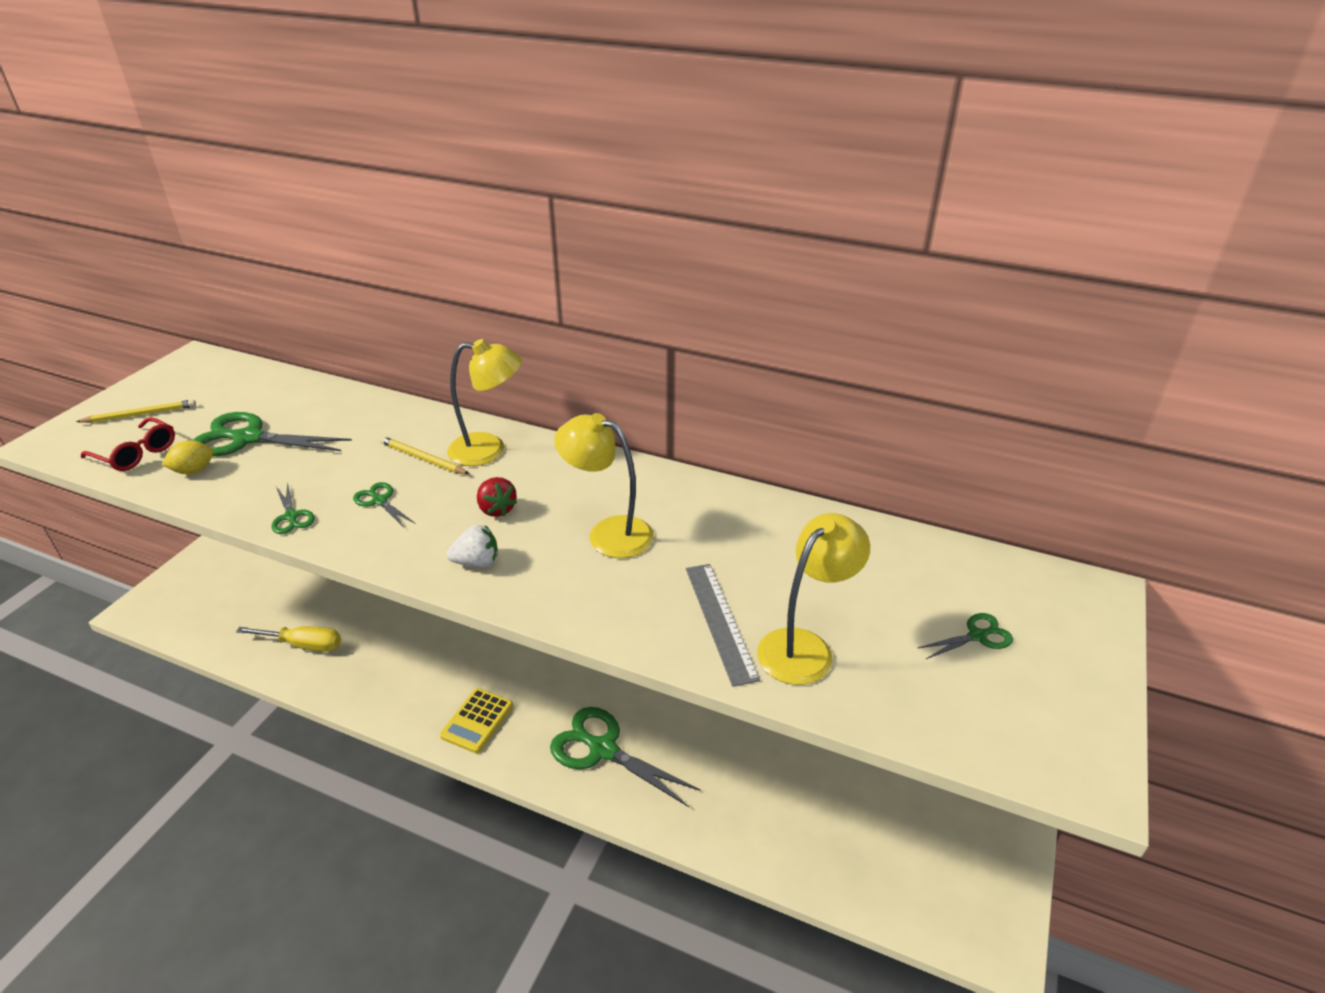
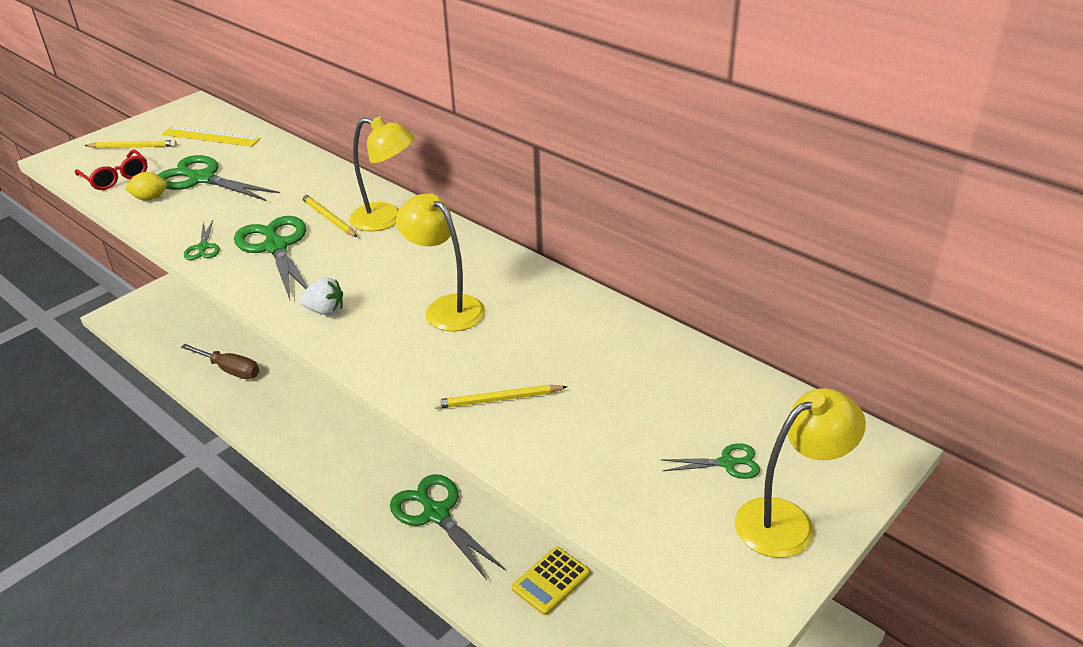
camera: 20 degrees right, 0 degrees up
(233, 390) = (210, 136): none -> yellow ruler
(303, 645) = (230, 370): yellow screwdriver -> brown screwdriver
(379, 501) = (276, 247): green scissors -> green scissors, size x2.06
(477, 721) = (341, 464): yellow calculator -> yellow calculator (551, 581)
(496, 509) = (365, 271): red strawberry -> none
(720, 621) = (498, 399): grey ruler -> yellow pencil
(804, 647) = (559, 436): yellow lamp -> yellow lamp (788, 521)

